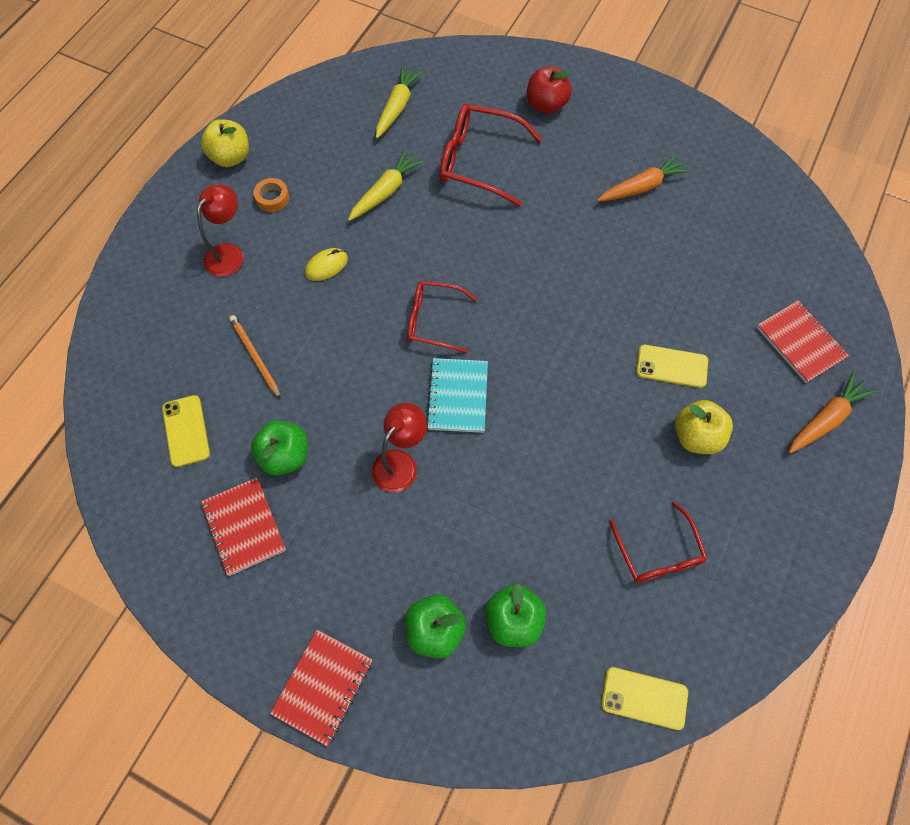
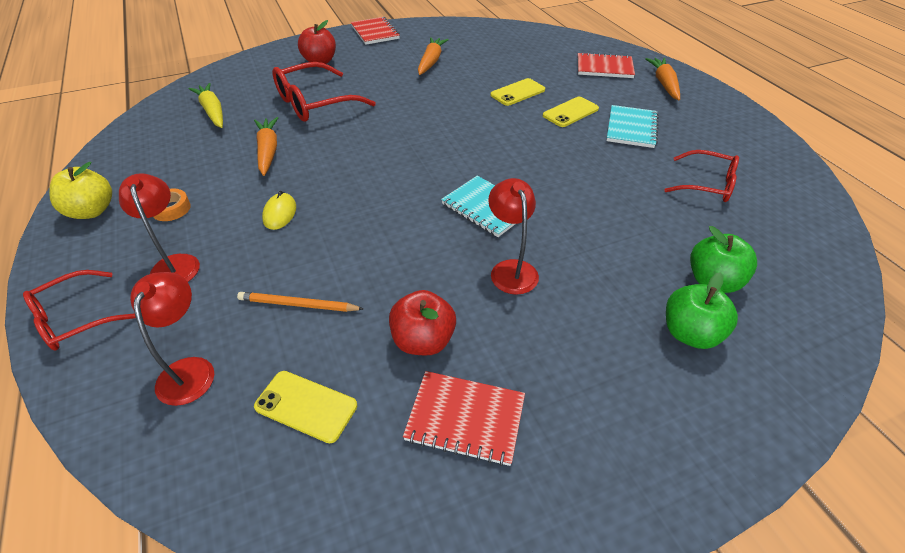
camera: 50 degrees left, 20 degrees down
(162, 346) = (190, 370): none -> red lamp
(285, 456) = (423, 341): green apple -> red apple
(323, 686) = (699, 453): red notebook -> red notebook (375, 32)
(385, 192) = (268, 151): yellow carrot -> orange carrot
(433, 320) = (407, 186): red glasses -> red glasses (74, 319)
(644, 698) = (825, 248): yellow phone -> yellow phone (517, 92)
(696, 436) = (631, 128): yellow apple -> turquoise notebook

